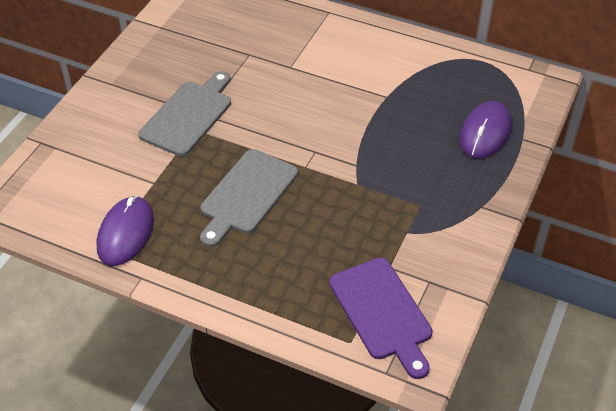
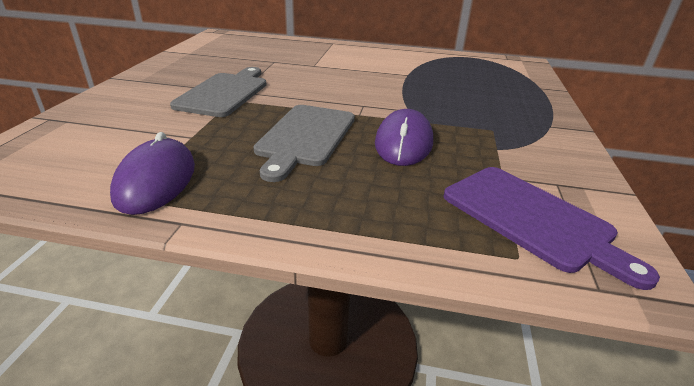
camera: 15 degrees left, 15 degrees down
(485, 132) = (507, 86): purple mouse -> purple mouse (403, 142)

